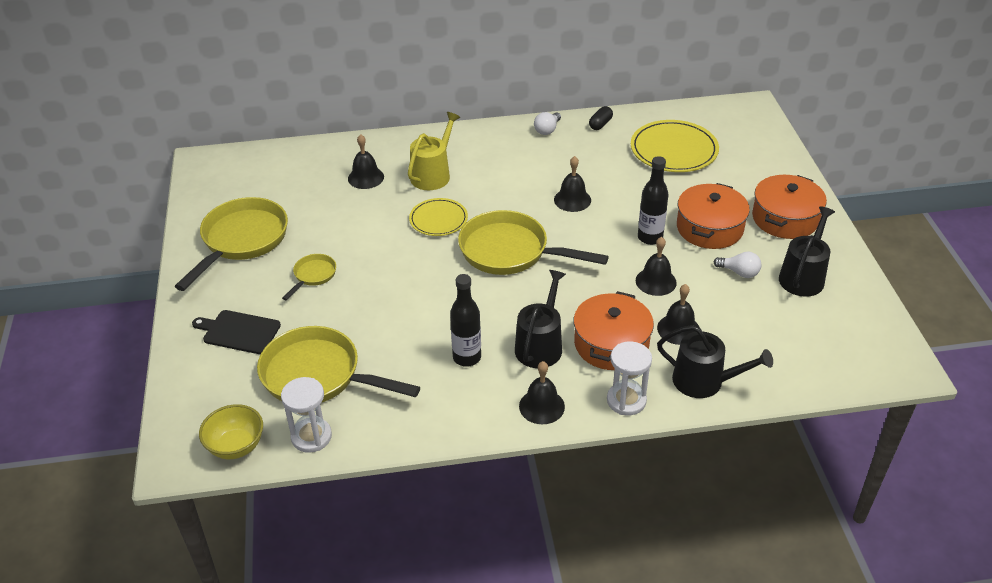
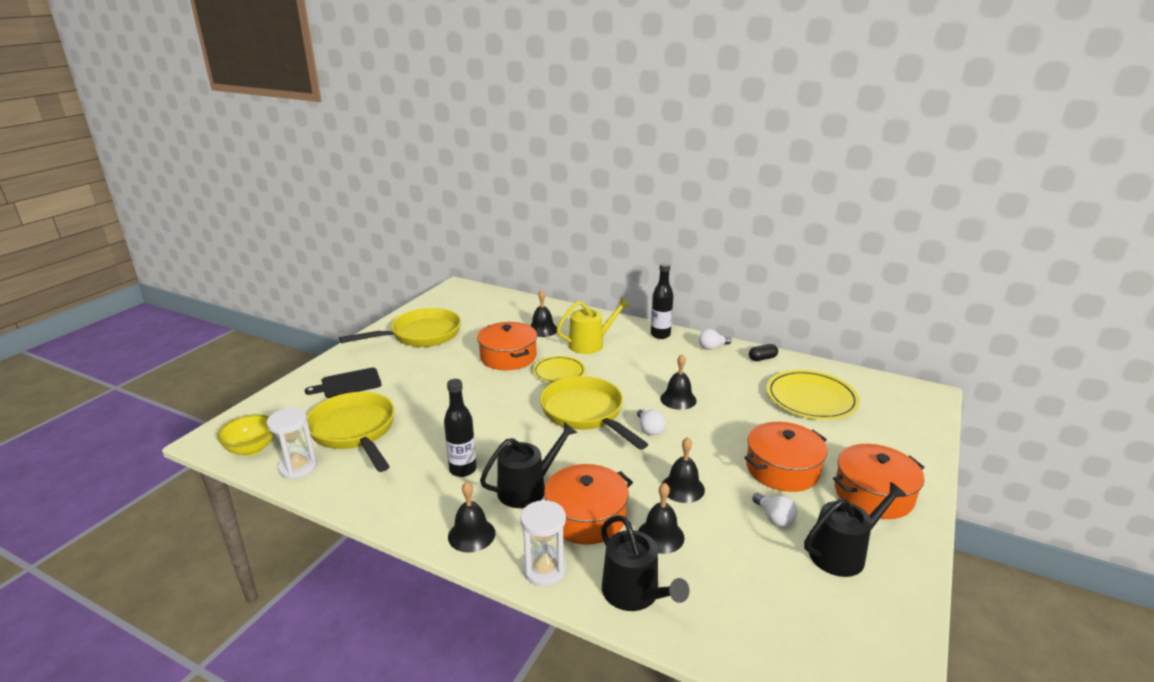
camera: 35 degrees right, 15 degrees down
(239, 332) = (348, 383): black cutting board -> black cutting board turned 75 degrees counterclockwise
(313, 276) = (434, 371): yellow pan -> none
(369, 225) = (508, 357): none -> orange pot
(579, 241) = (649, 429): none -> white light bulb
(650, 238) = (715, 453): black bottle -> black bottle (660, 335)

